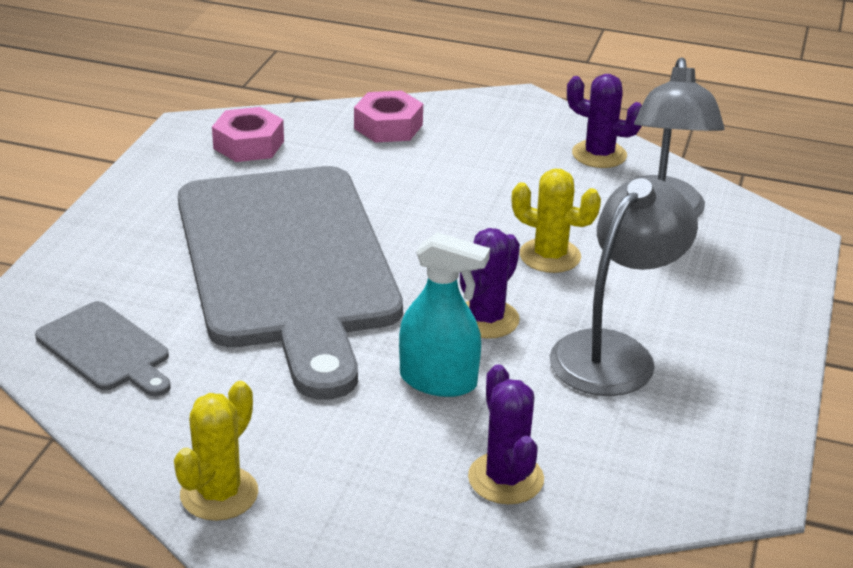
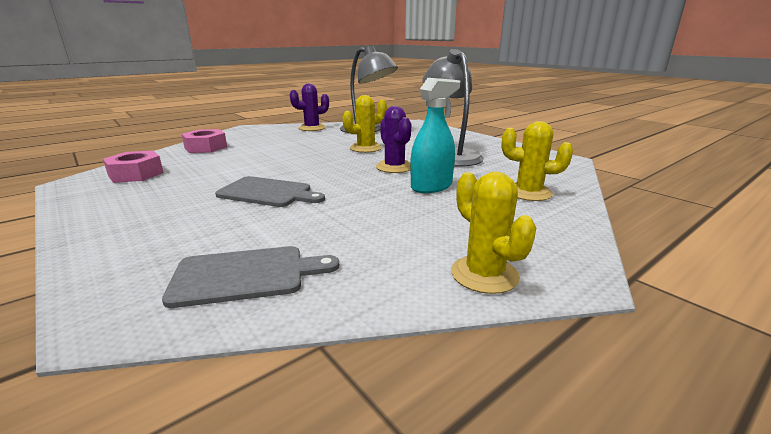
camera: 55 degrees left, 10 degrees down
(287, 264) = (268, 193): grey cutting board -> grey cutting board, size x0.41
(505, 478) = (528, 193): purple cactus -> yellow cactus

